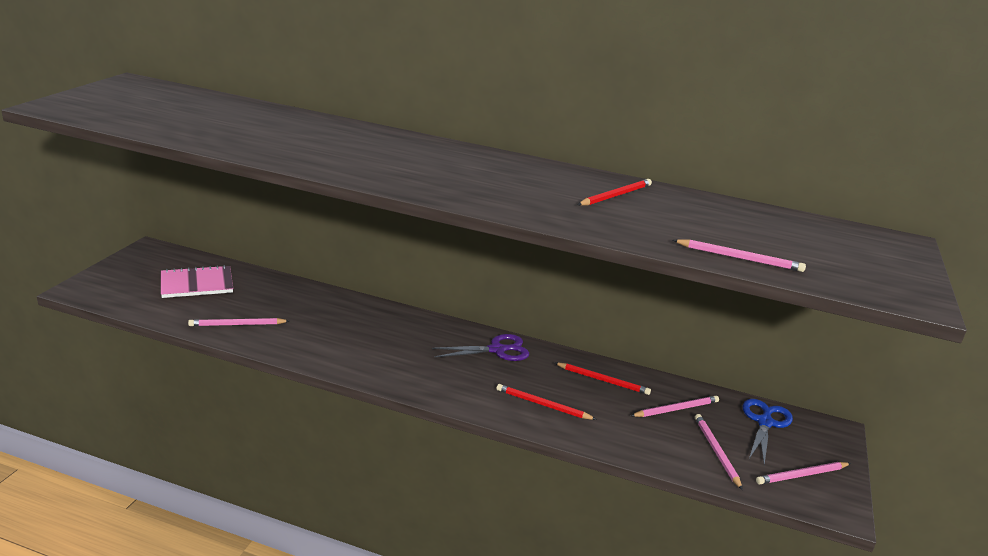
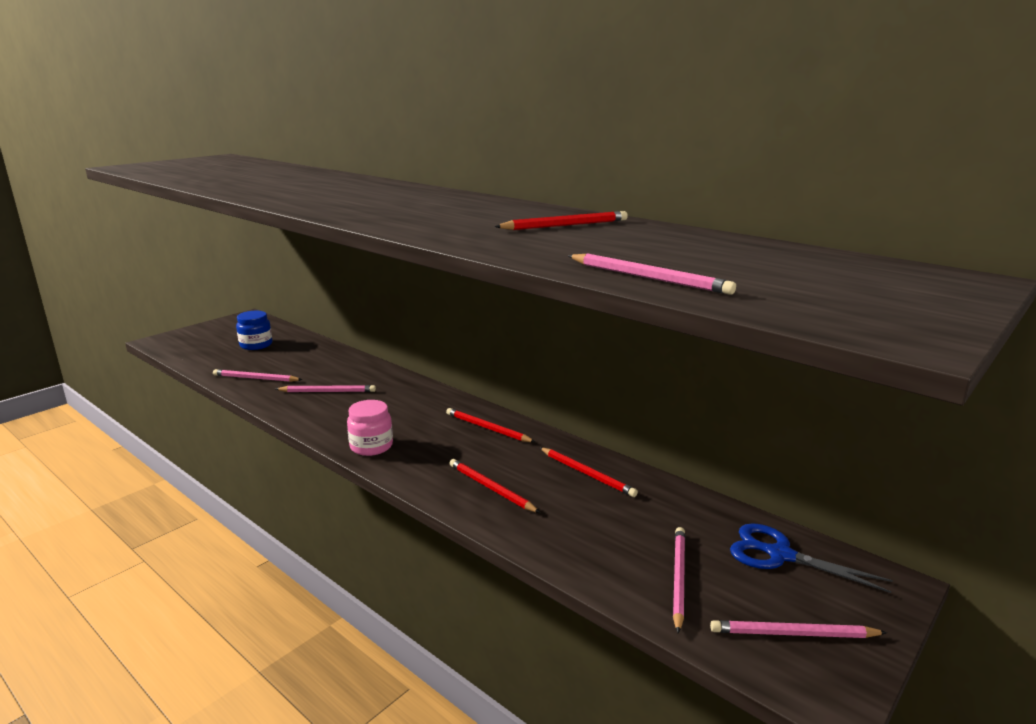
camera: 25 degrees right, 5 degrees down
(197, 284) = (256, 345): pink notebook -> blue jar
(415, 382) = (371, 446): none -> pink jar
(497, 350) = (487, 428): purple scissors -> red pencil
(676, 409) = (659, 518): pink pencil -> pink pencil (328, 391)
(764, 422) = (779, 555): blue scissors -> blue scissors turned 105 degrees counterclockwise

